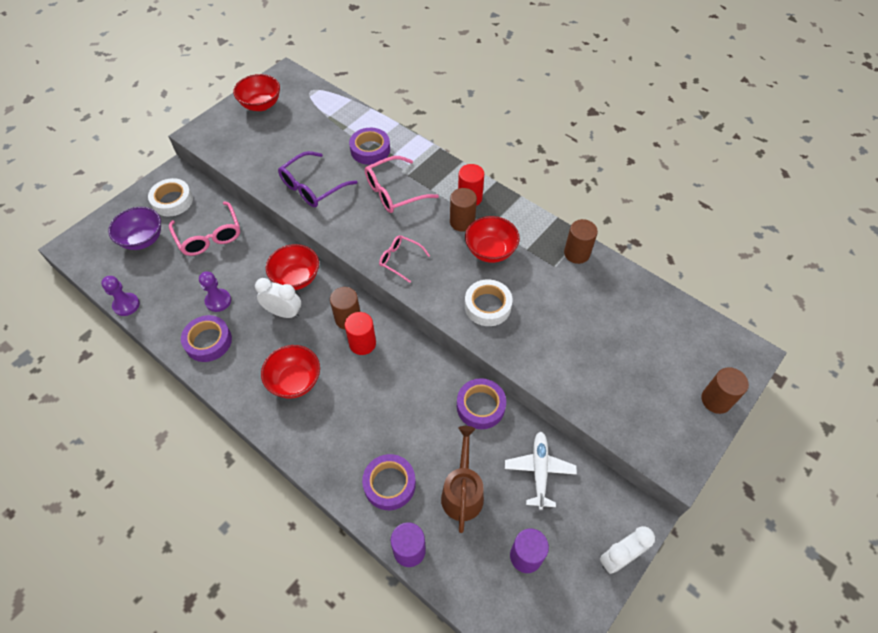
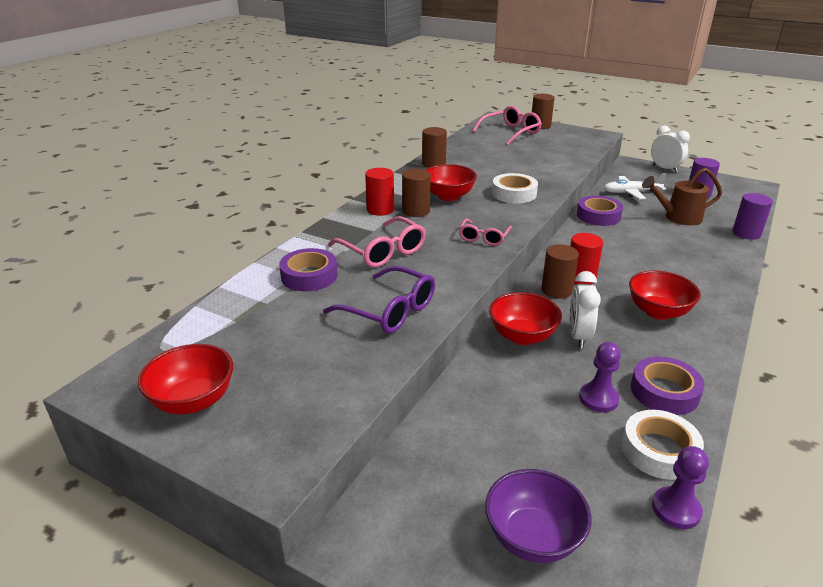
camera: 100 degrees left, 25 degrees down
(172, 201) = (424, 521): white tape -> white tape (659, 450)
(209, 236) = (488, 441): pink glasses -> pink glasses (511, 132)
(389, 484) = (705, 247): purple tape -> none

